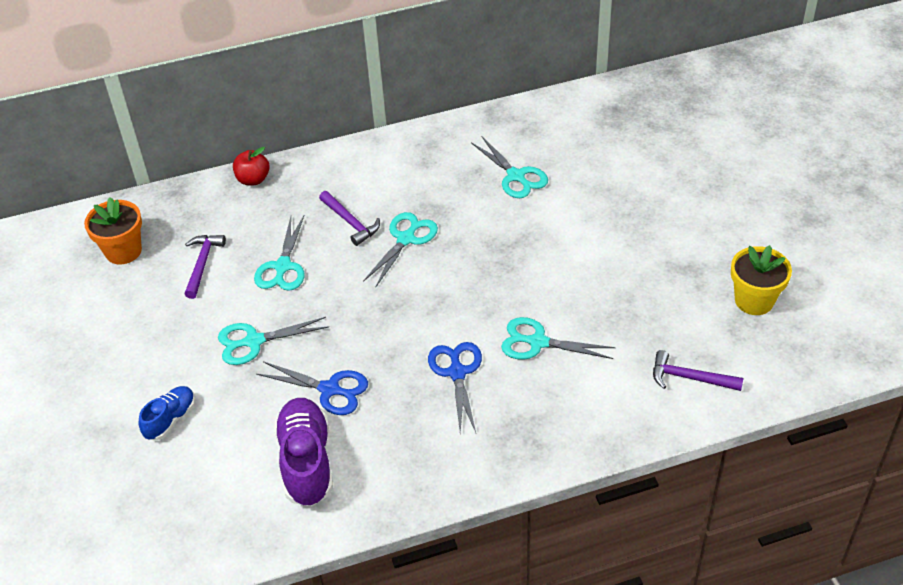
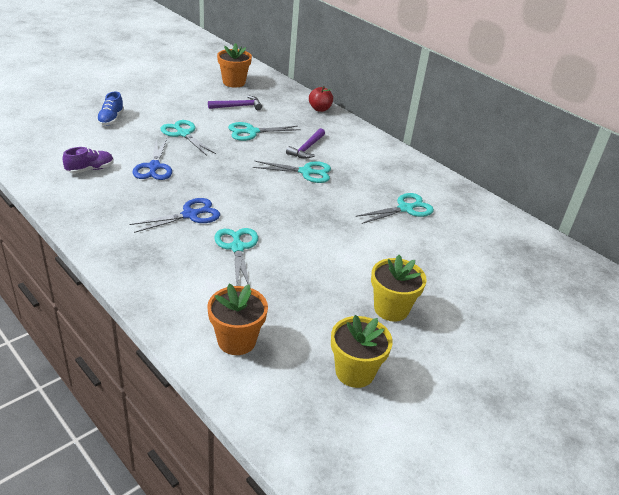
camera: 60 degrees right, 10 degrees down
(170, 419) = (111, 119): blue shoe -> blue shoe turned 90 degrees clockwise
(306, 462) = (90, 169): purple shoe -> purple shoe, size x0.57
(516, 176) = (405, 209): turquoise scissors -> turquoise scissors turned 150 degrees counterclockwise
(676, 245) = (391, 309): none -> yellow flower pot
(689, 378) = (236, 341): purple hammer -> orange flower pot

